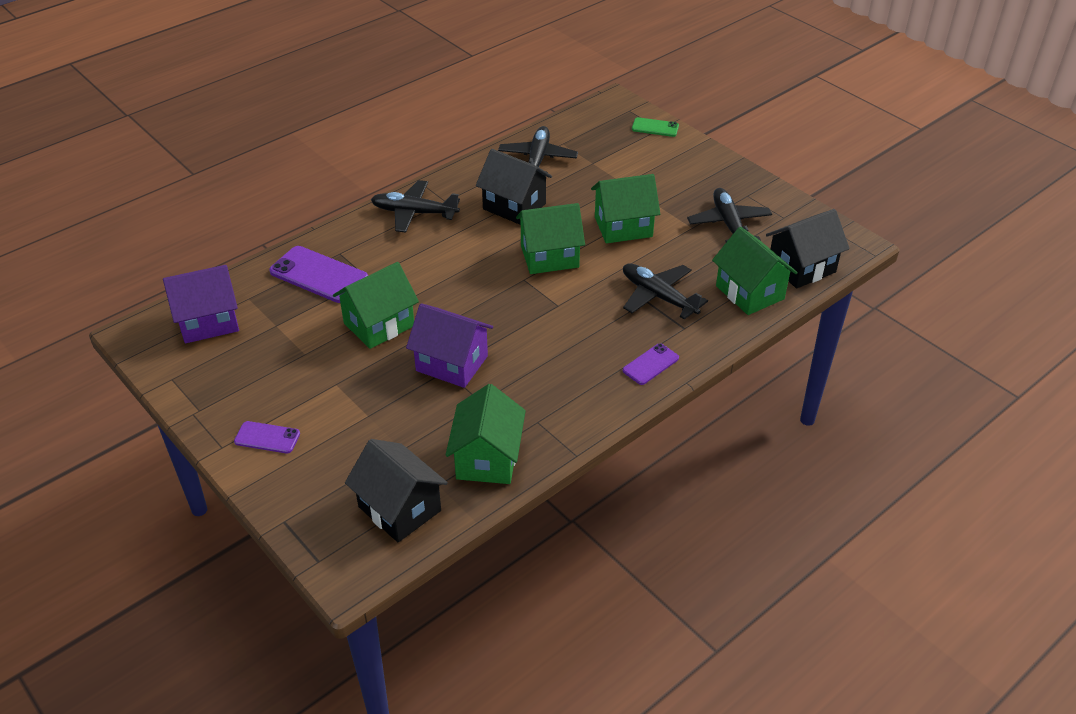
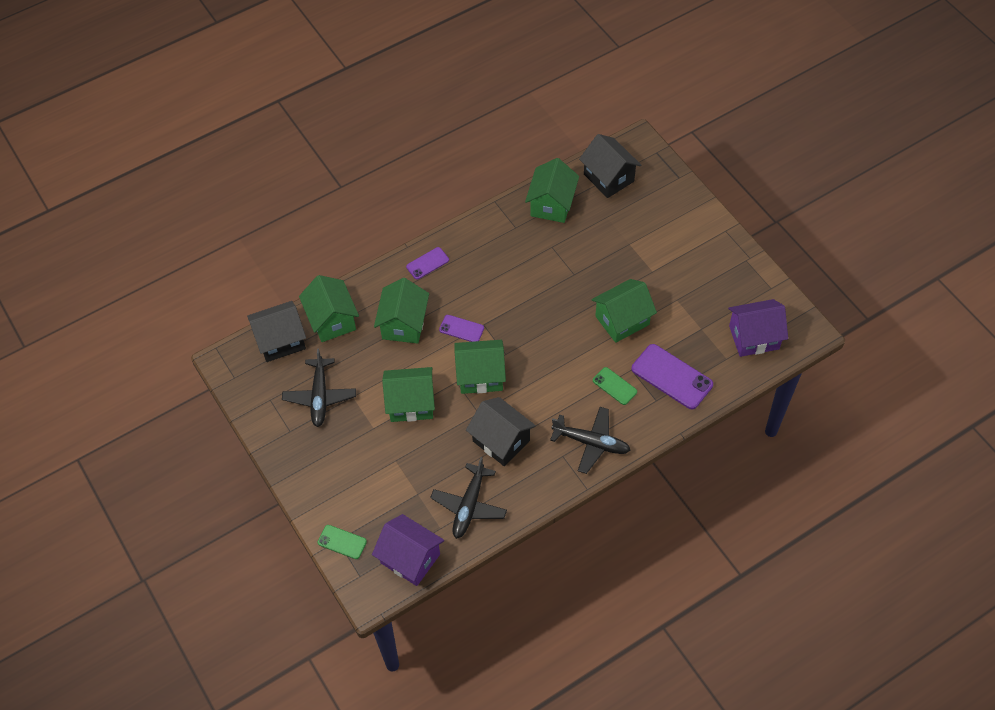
camera: 170 degrees left, 15 degrees up
(267, 437) = (696, 234): purple phone -> purple phone (461, 329)
(388, 261) = (614, 386): none -> green phone
(452, 363) = (569, 279): purple house -> purple house (410, 558)
(658, 296) = (403, 324): black plane -> green house

